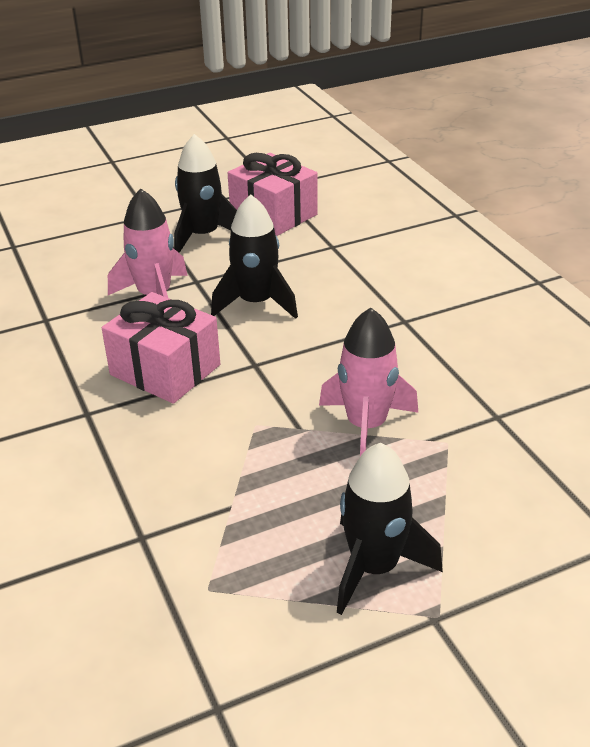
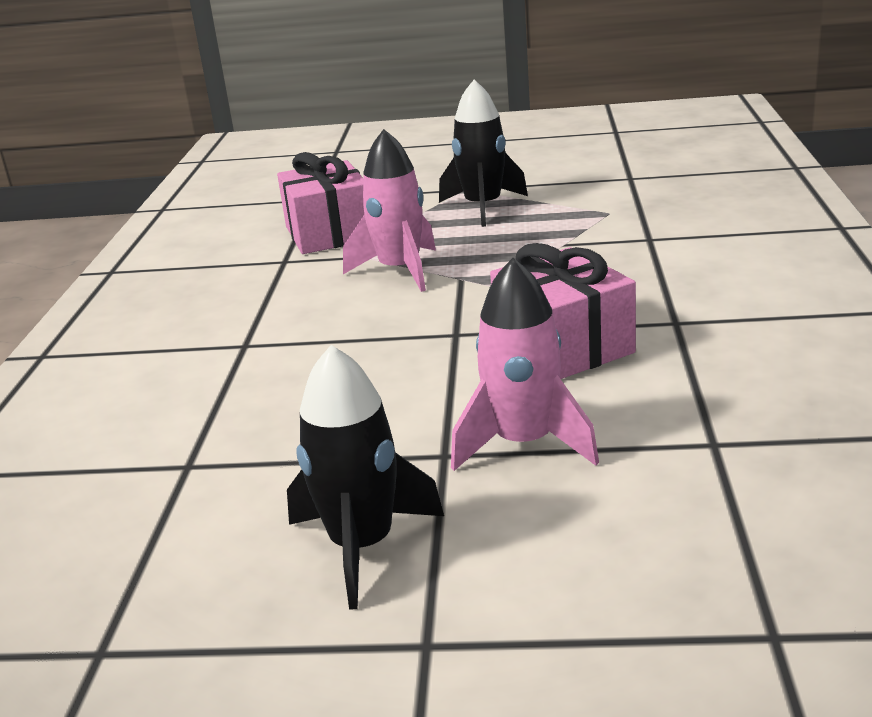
camera: 150 degrees left, 10 degrees down
(256, 303) = (388, 401): black rocket -> none
(273, 214) = (193, 563): pink gift -> pink gift (329, 233)

